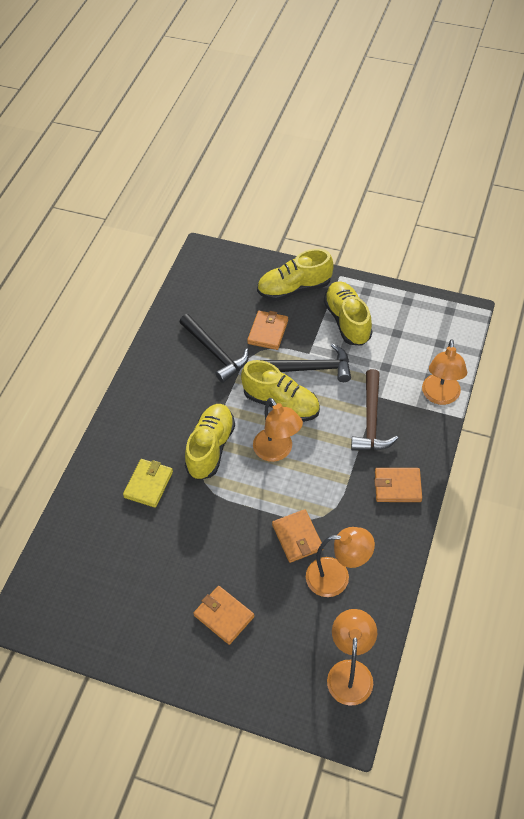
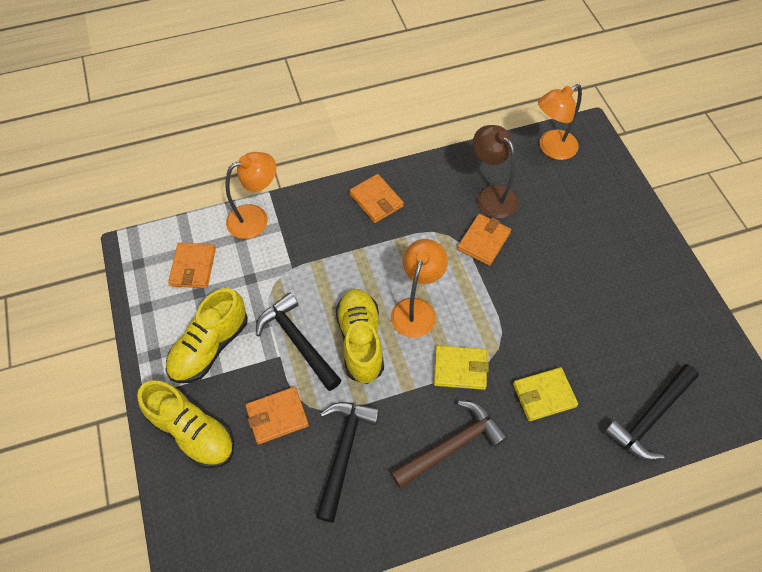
camera: 130 degrees left, 5 degrees up
(75, 538) = (650, 417): none -> black hammer
(211, 448) = (460, 369): yellow shoe -> yellow wallet
(224, 616) = (593, 248): orange wallet -> orange wallet (193, 267)
(337, 577) = (491, 195): orange lamp -> brown lamp
(371, 420) = (322, 255): brown hammer -> brown hammer (451, 445)

